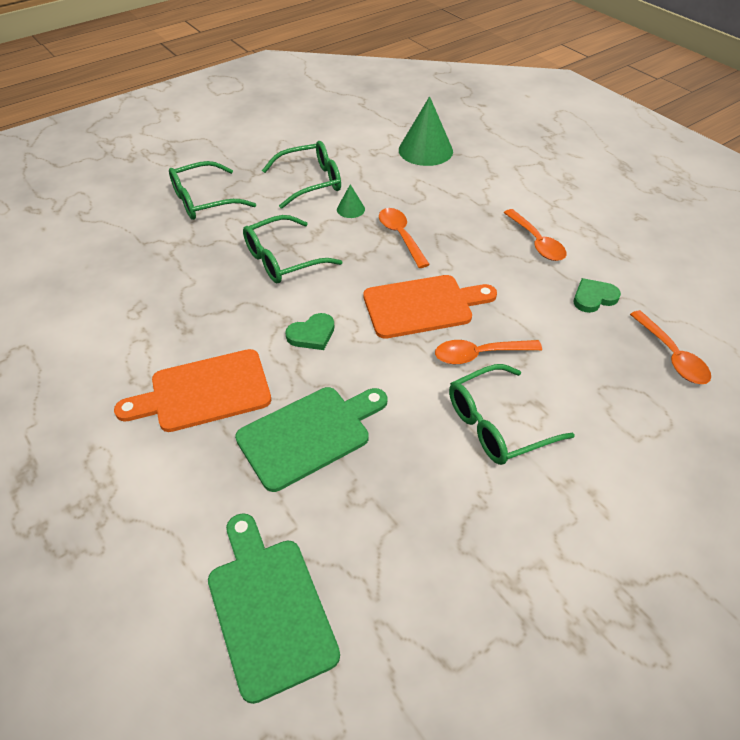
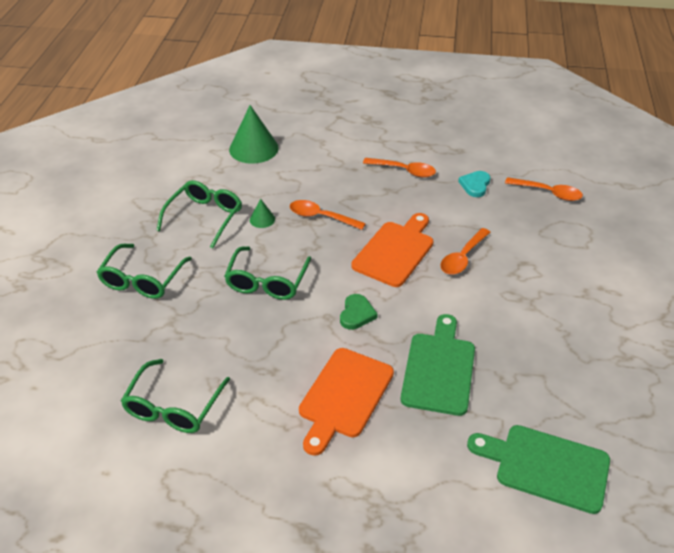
camera: 45 degrees left, 5 degrees down
(497, 424) = (520, 288): green glasses -> green glasses (173, 407)
(593, 298) = (475, 185): green heart -> turquoise heart

